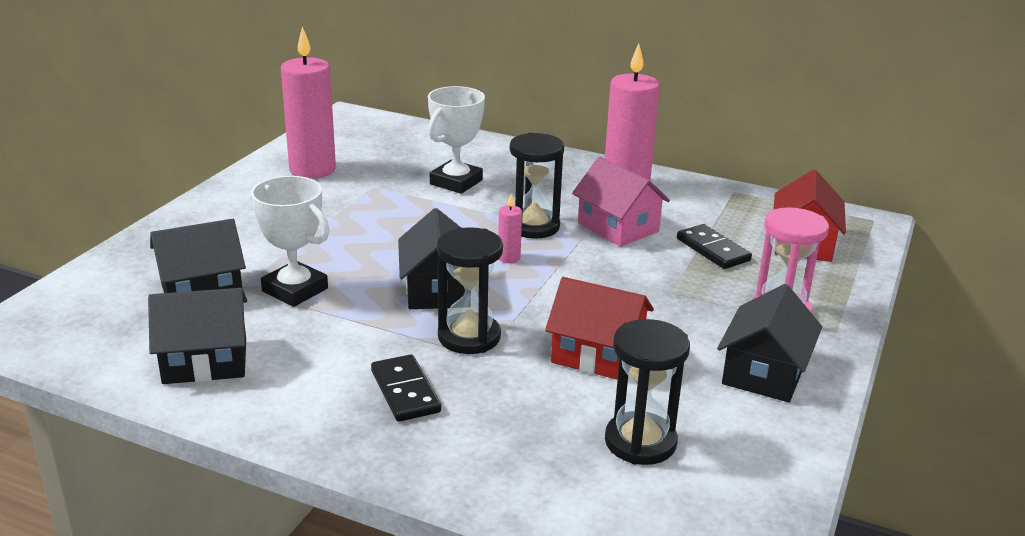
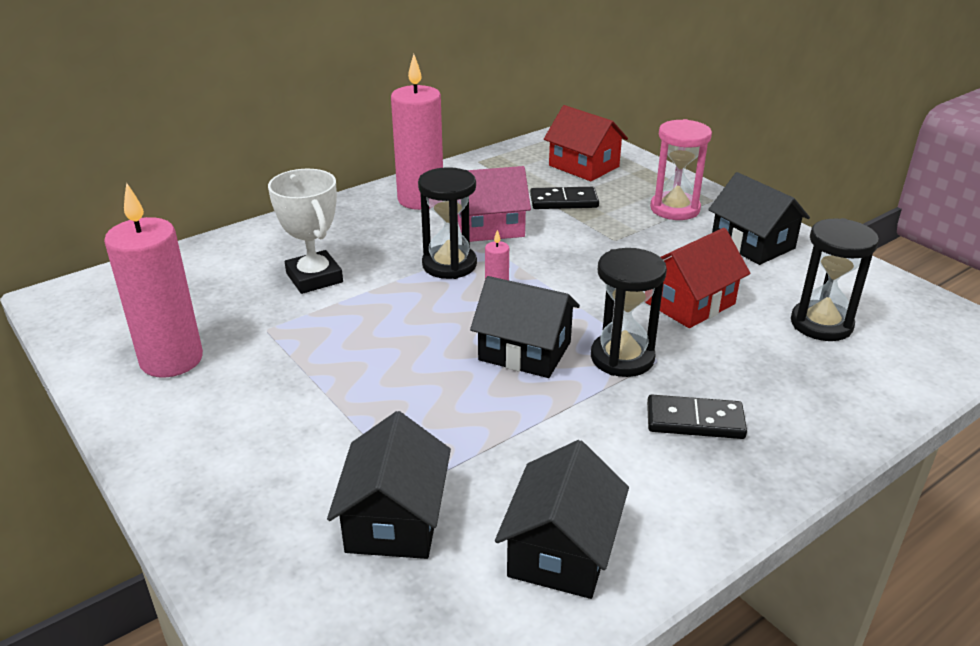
camera: 60 degrees left, 5 degrees up
(295, 290) = (452, 444): white trophy -> none

